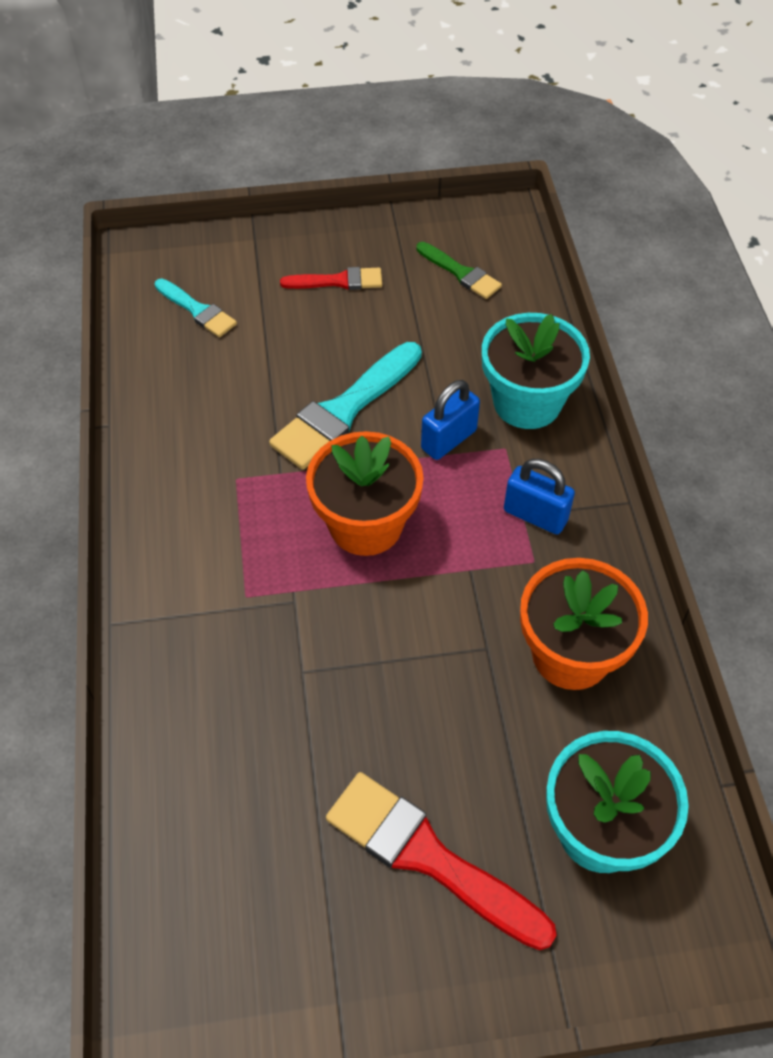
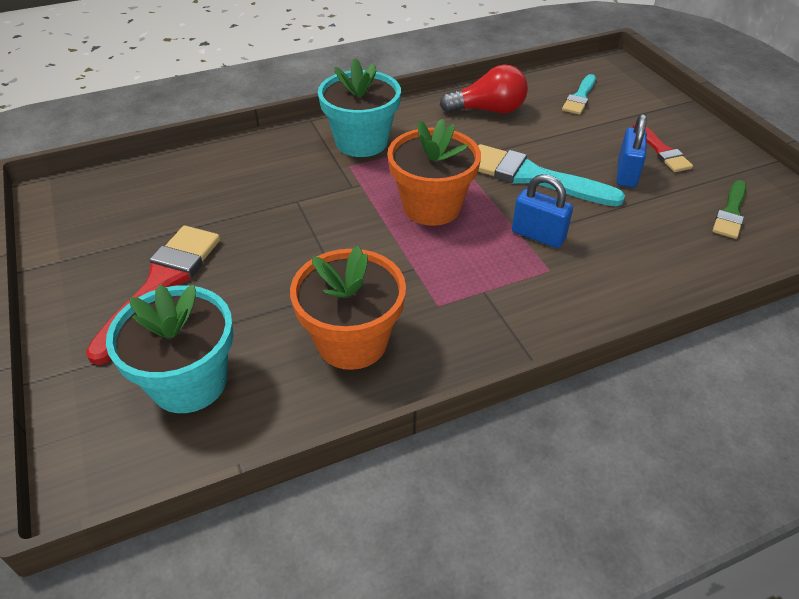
camera: 75 degrees right, 10 degrees down
(183, 410) = (488, 110): none -> red light bulb
(527, 402) = (610, 276): turquoise flower pot -> turquoise flower pot (361, 142)
(535, 515) = (486, 299): blue padlock -> blue padlock (626, 174)

